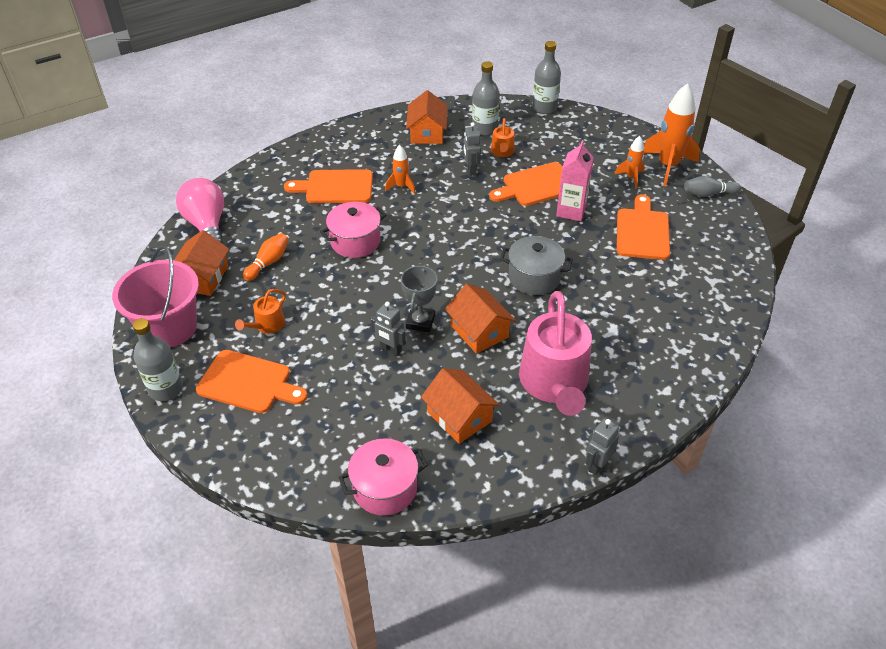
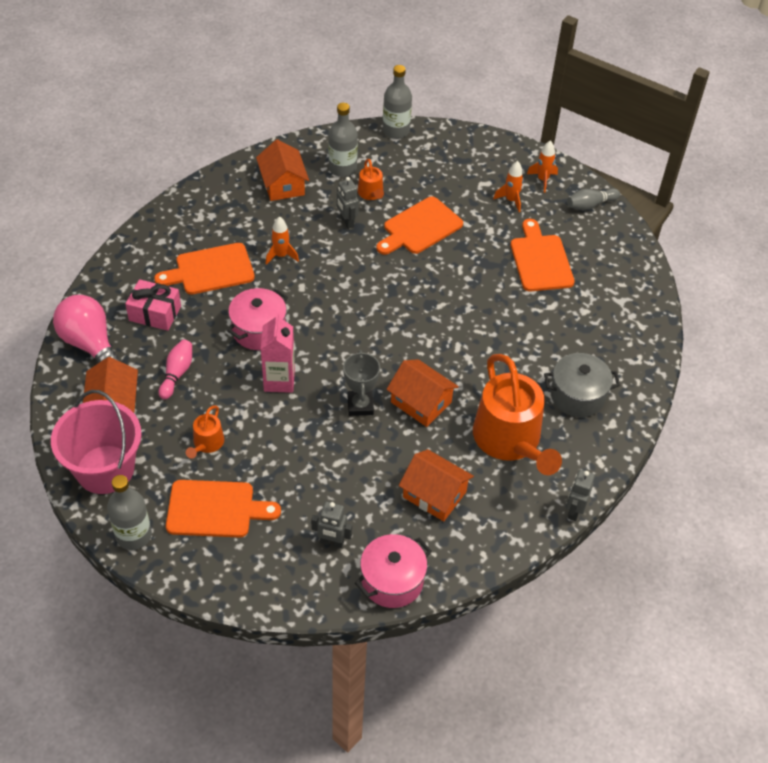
camera: 20 degrees left, 5 degrees up
(268, 262) = (177, 373): orange bowling pin -> pink bowling pin
(272, 212) = (155, 313): none -> pink gift
(390, 350) = (342, 442): grey robot -> grey robot (332, 542)
(534, 277) = (453, 333): grey pot -> grey pot (577, 396)
(554, 383) = (510, 440): pink watering can -> orange watering can
(571, 211) = (464, 250): pink carton -> pink carton (279, 380)
(668, 166) = (542, 180): orange rocket -> orange rocket, size x0.53

